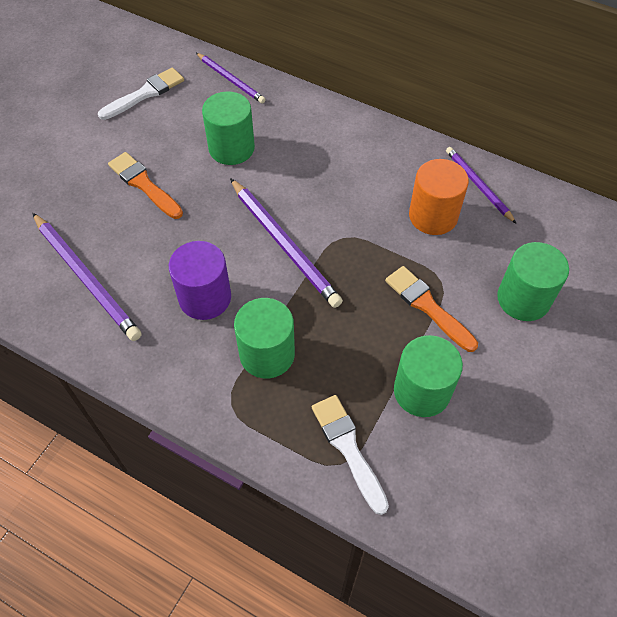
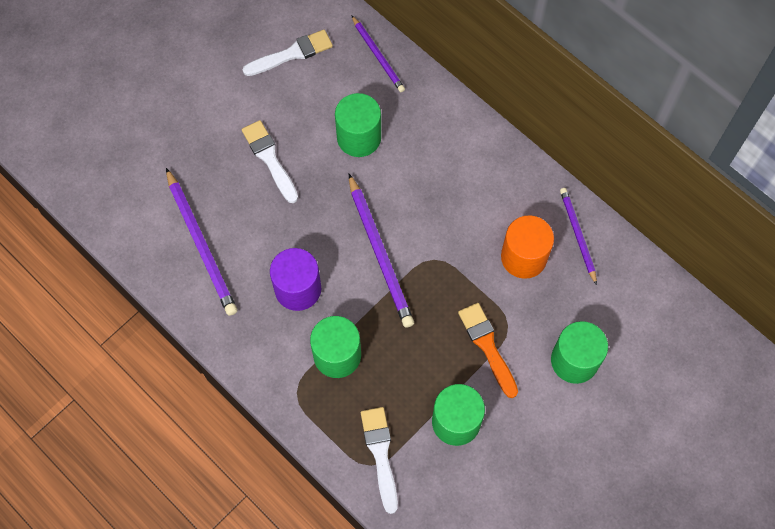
camera: 15 degrees right, 10 degrees up
(144, 184) = (270, 159): orange brush -> white brush

